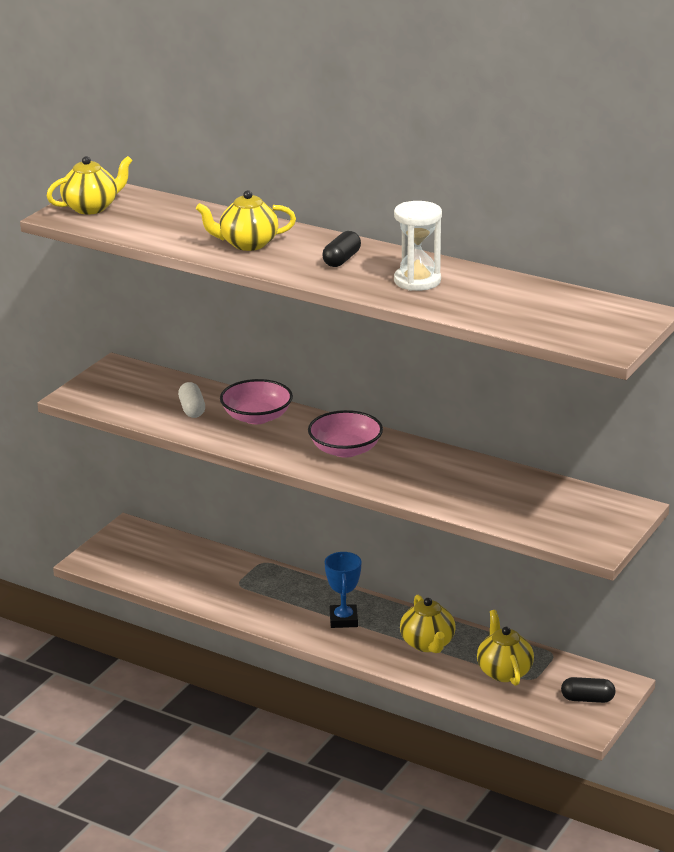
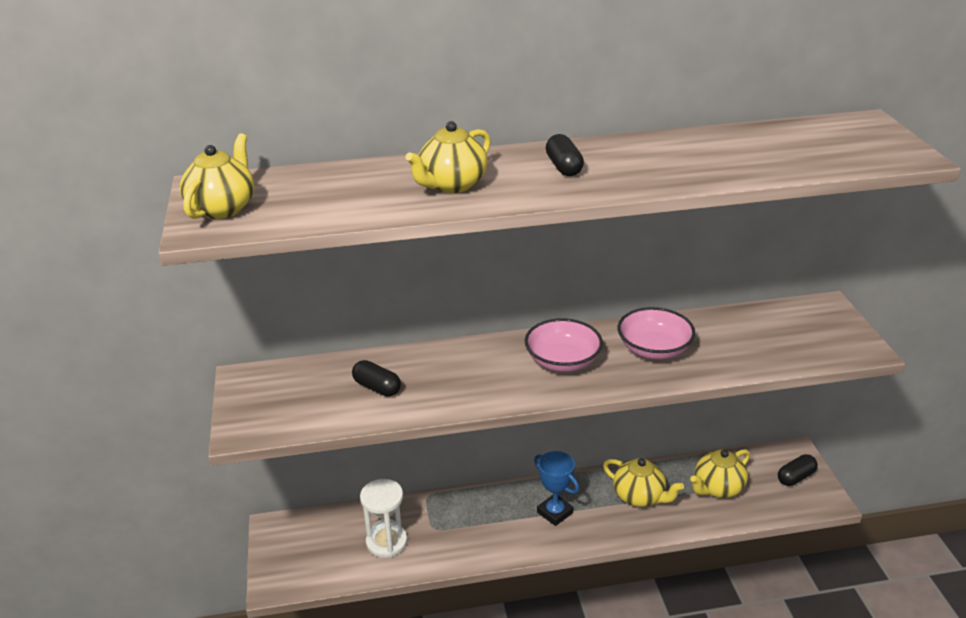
camera: 40 degrees left, 5 degrees up
(192, 409) = (377, 387): white capsule -> black capsule
(257, 417) = (445, 367): pink bowl -> pink bowl (654, 349)
(417, 281) = (662, 161): white hourglass -> white hourglass (386, 542)
(504, 671) = (717, 488): yellow teapot -> yellow teapot turned 75 degrees counterclockwise

